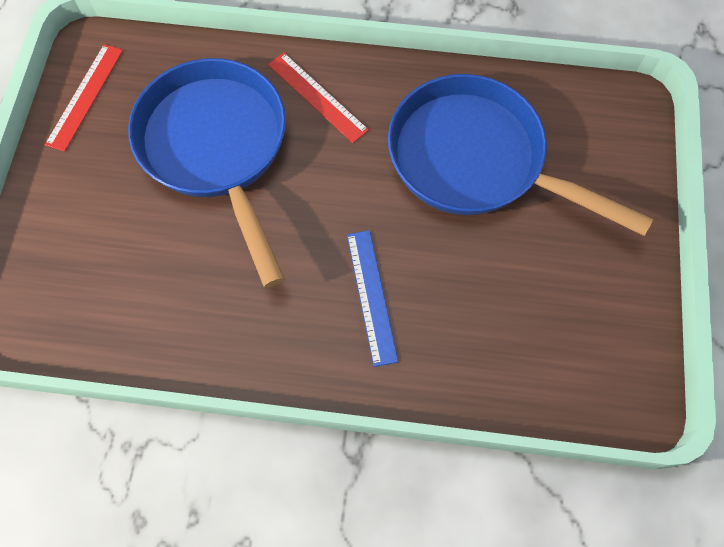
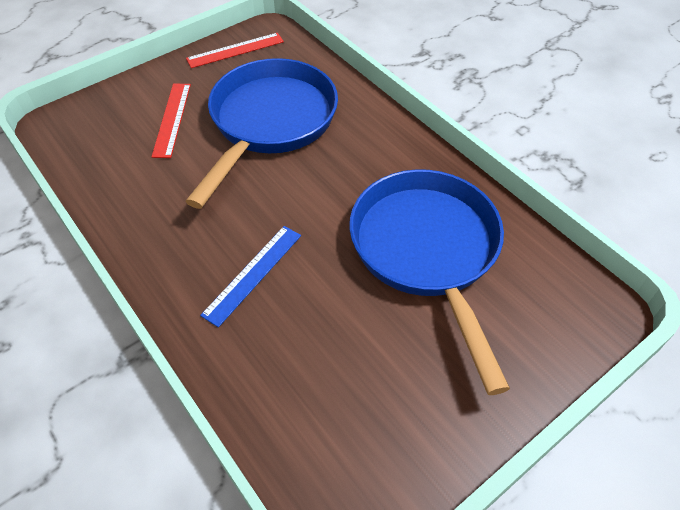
camera: 45 degrees right, 15 degrees down
(317, 97) = (364, 138): red ruler -> red ruler (172, 119)

